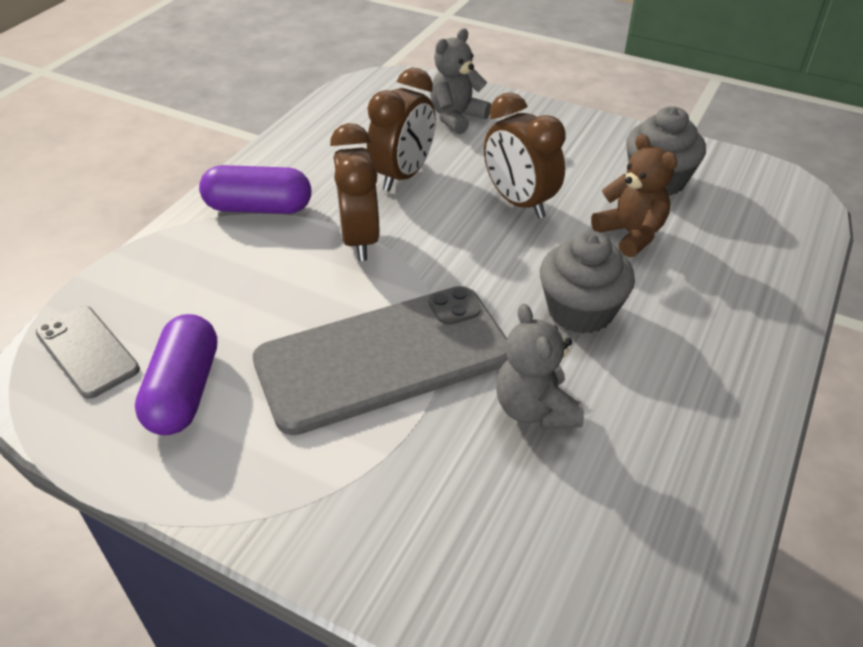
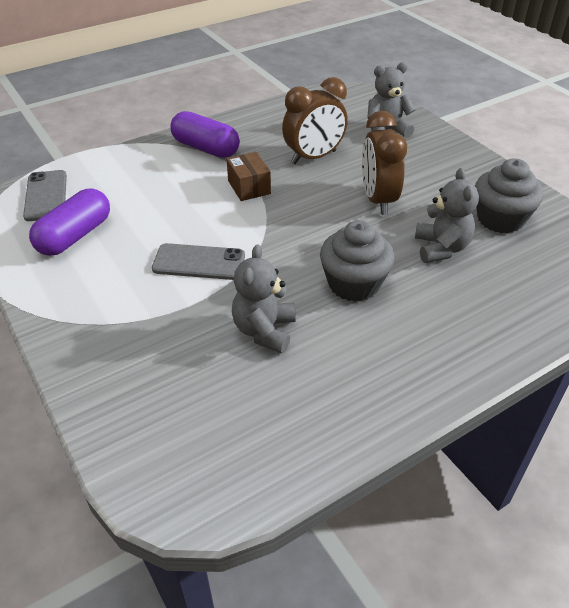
camera: 30 degrees right, 0 degrees up
(359, 239) = (249, 187): brown clock -> brown box
(383, 358) = (199, 262): grey phone -> grey phone, size x0.51
(630, 234) = (441, 248): brown teddy bear -> grey teddy bear

